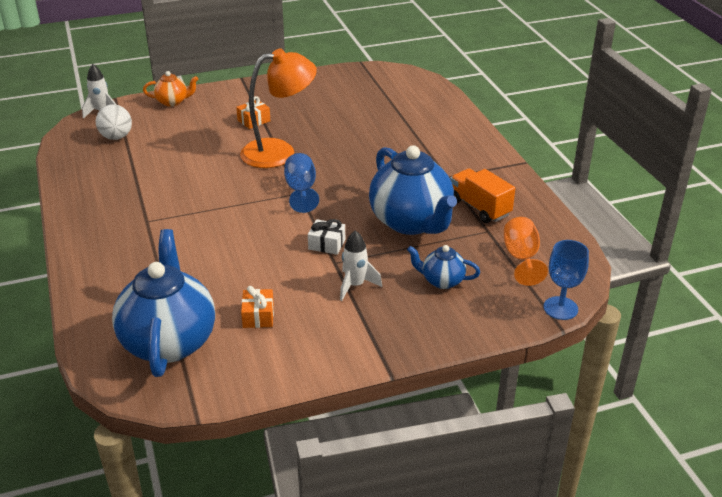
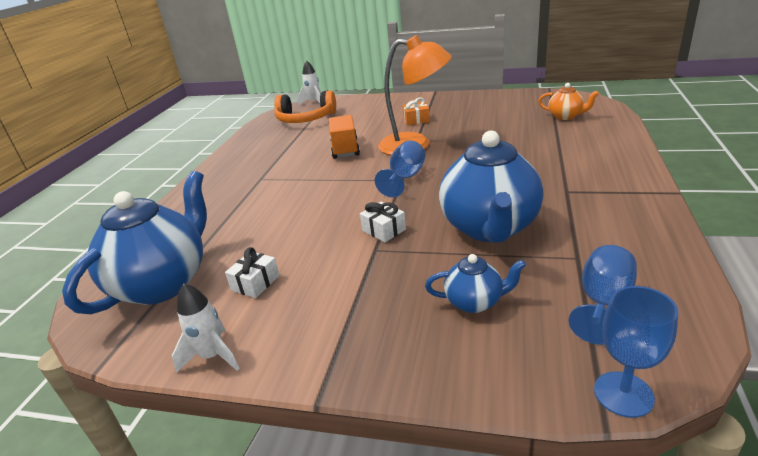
camera: 35 degrees right, 5 degrees down
(116, 137) = (305, 119): white ball -> orange headphones
(173, 102) = (368, 101): orange teapot -> orange teapot (566, 116)
(258, 316) = (255, 283): orange gift -> white gift
(355, 285) = (374, 279): white rocket -> white rocket (213, 356)
(442, 281) = (475, 302): blue teapot -> blue teapot turned 135 degrees clockwise
(479, 208) = (584, 230): orange truck -> orange truck (345, 149)
(521, 258) = (603, 303): orange goblet -> blue goblet

